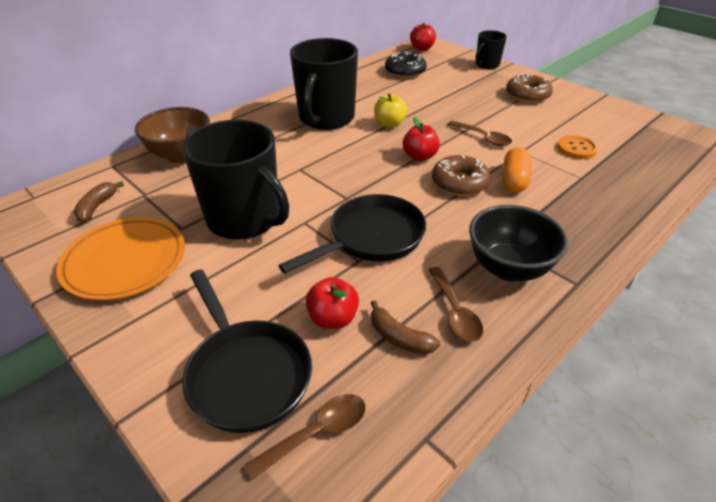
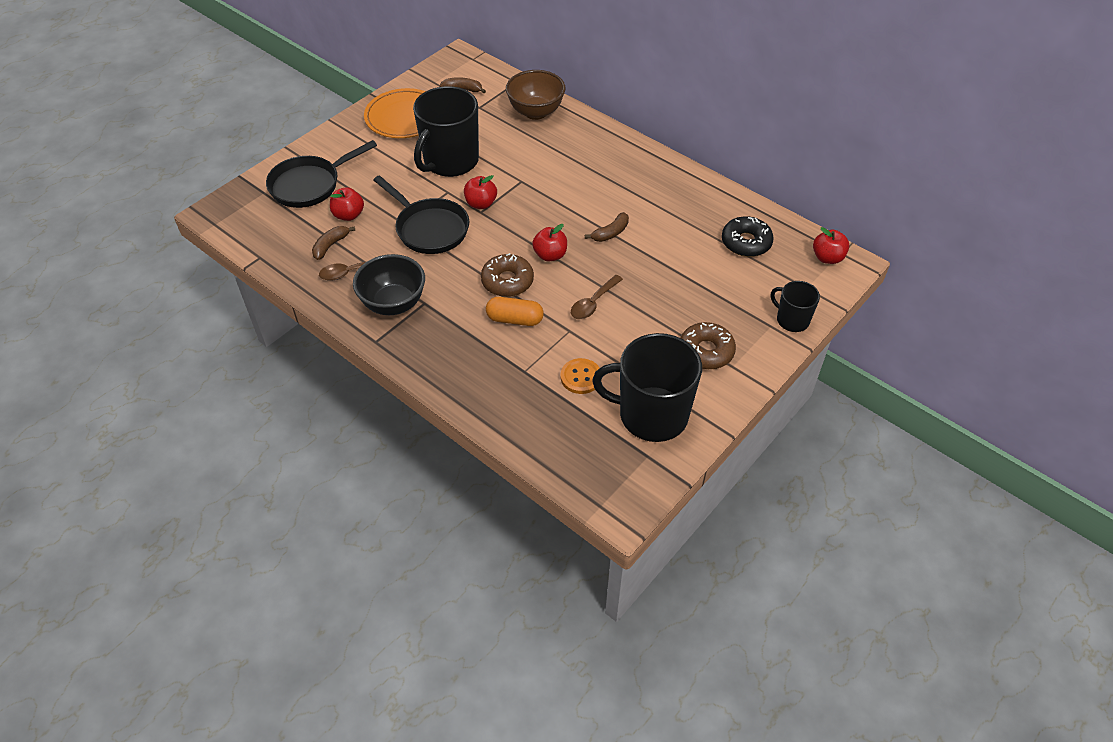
camera: 85 degrees right, 10 degrees up
(317, 433) = (269, 216): brown spoon -> none
(326, 118) = (615, 188): black mug -> black mug (651, 415)
(332, 197) = (481, 204): none -> red apple
(389, 124) = (610, 233): yellow apple -> brown banana

